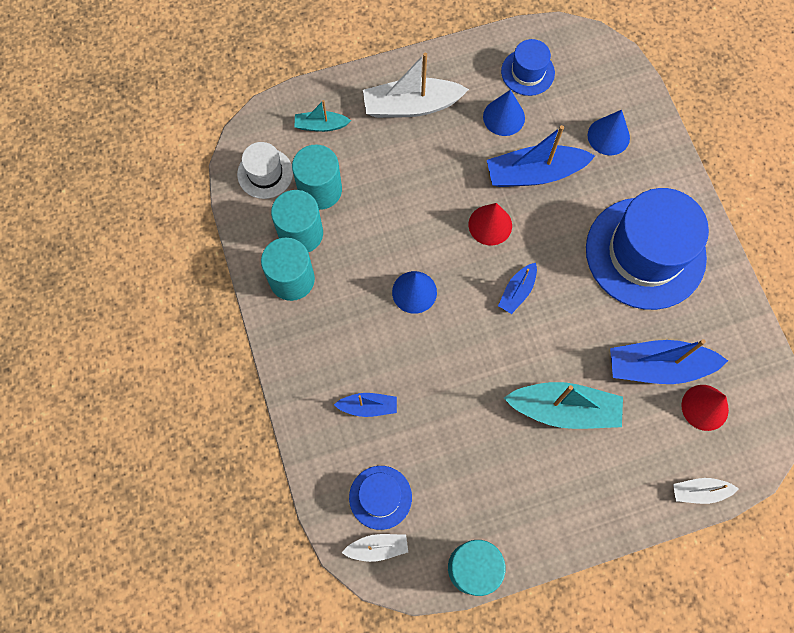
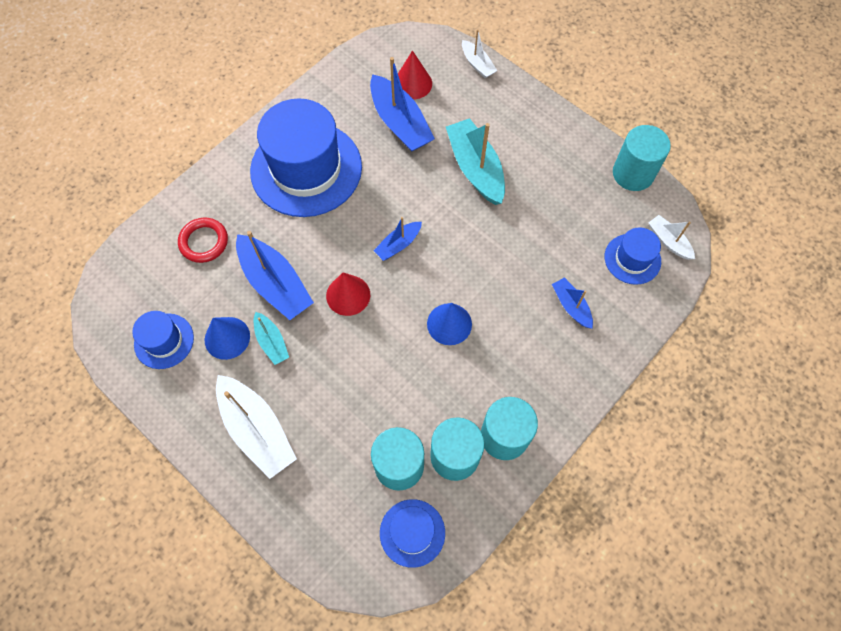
camera: 120 degrees left, 5 degrees down
(265, 173) = (412, 533): white hat -> blue hat
(321, 125) = (326, 508): turquoise boat -> turquoise boat (272, 342)
(517, 291) = (398, 244): blue boat -> blue boat turned 135 degrees clockwise
(608, 136) = (204, 242): blue cone -> red ring

